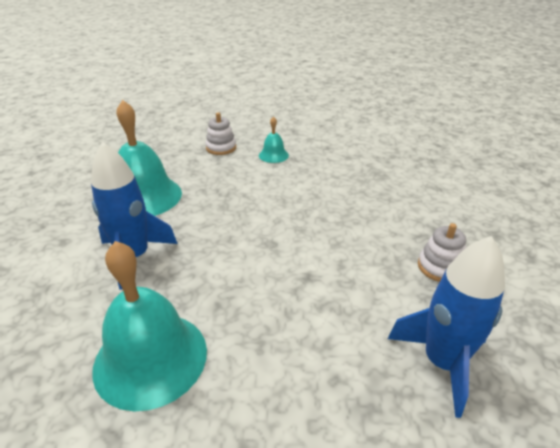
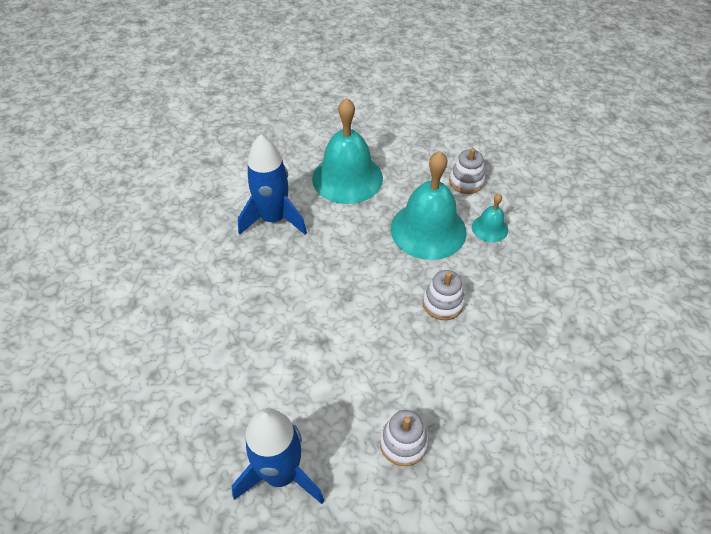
camera: 60 degrees right, 15 degrees up
(150, 358) = (191, 287): turquoise bell -> turquoise bell (428, 230)
(321, 199) = (442, 303): none -> white stacking toy

